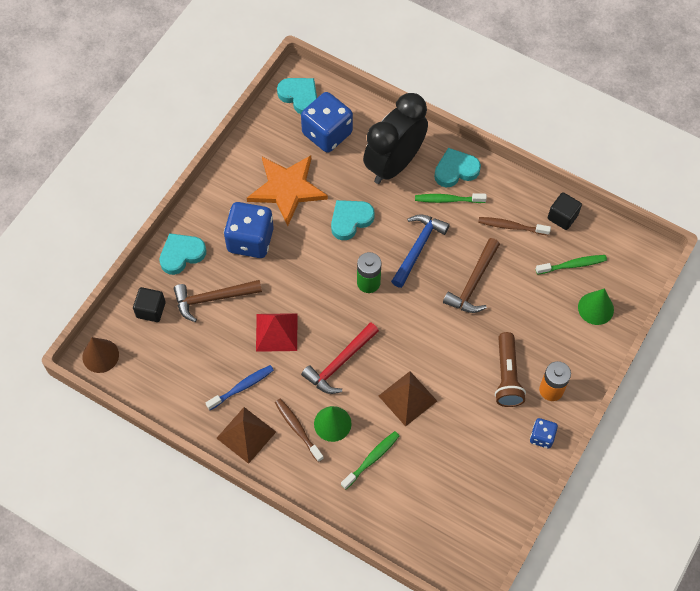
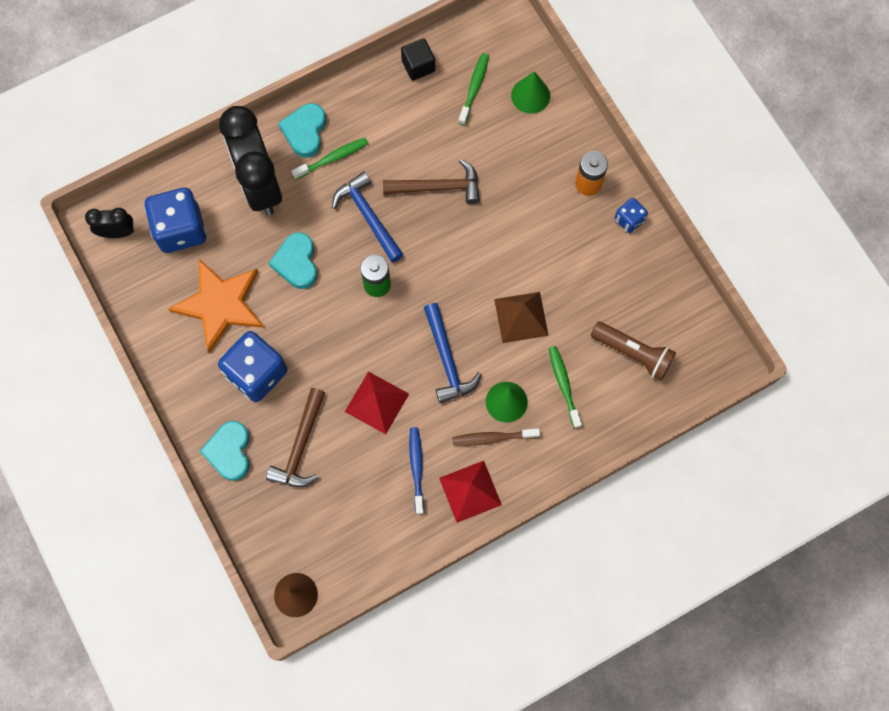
camera: 60 degrees left, 10 degrees up
(151, 310) = (274, 516): black cube -> none
(246, 434) = (470, 491): brown pyramid -> red pyramid
(299, 96) = (117, 232): turquoise heart -> black clock
(340, 363) = (447, 359): red hammer -> blue hammer
(447, 200) = (333, 158): green toothbrush -> green toothbrush turned 150 degrees counterclockwise
(473, 283) = (437, 187): brown hammer -> brown hammer turned 60 degrees counterclockwise
(507, 376) = (551, 214): brown flashlight -> brown flashlight (633, 353)
(511, 226) = (399, 118): brown toothbrush -> none

